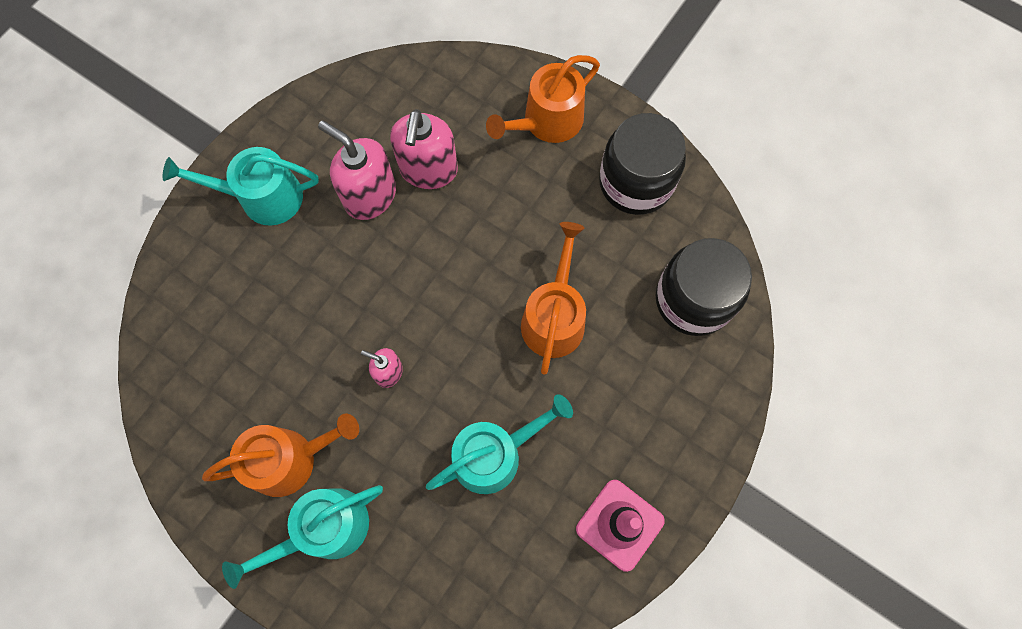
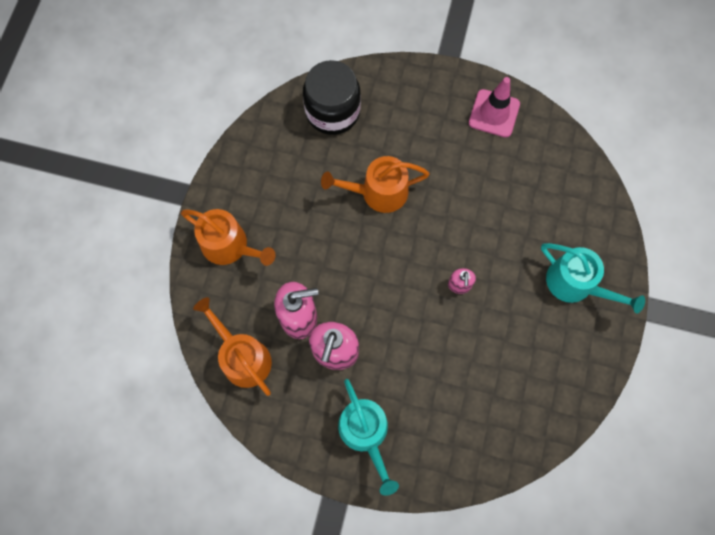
camera: 110 degrees left, 0 degrees up
(290, 459) = (544, 325): orange watering can -> orange watering can (243, 357)
(494, 454) = (484, 198): turquoise watering can -> none
(636, 182) = (258, 171): black jar -> none

